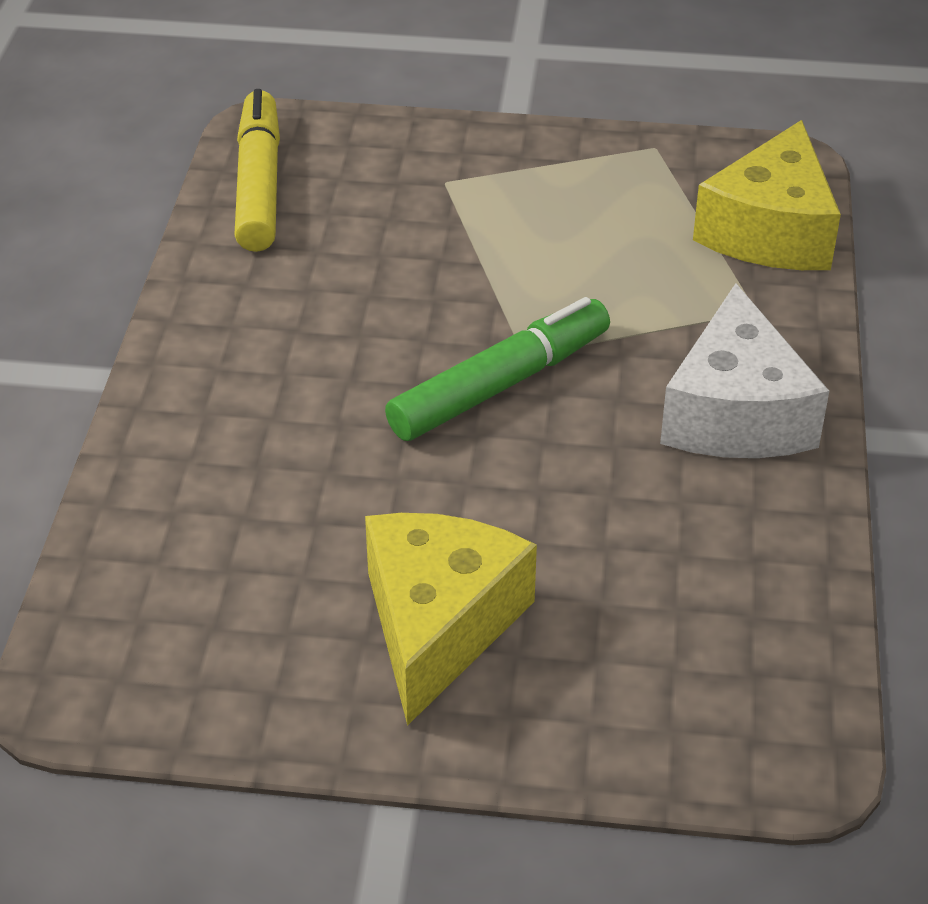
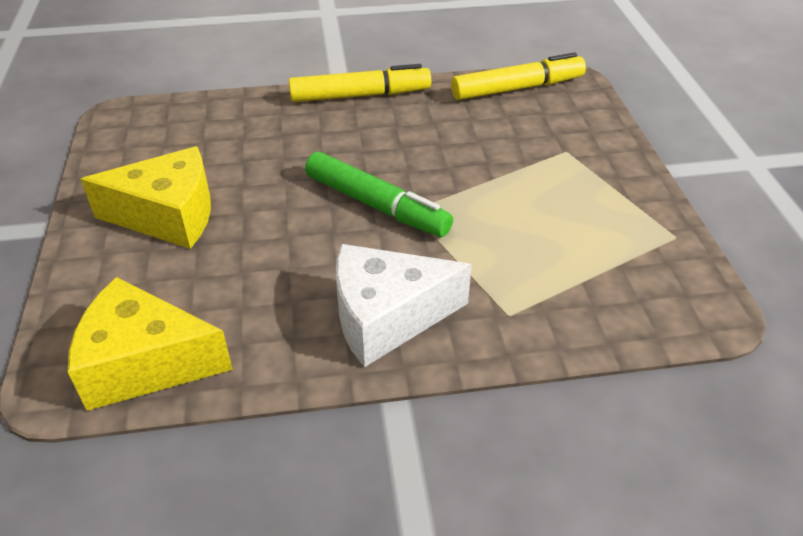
camera: 75 degrees right, 0 degrees up
(184, 354) = (360, 95): none -> yellow marker
(770, 231) = (612, 312): yellow cheese -> yellow cheese (144, 363)

